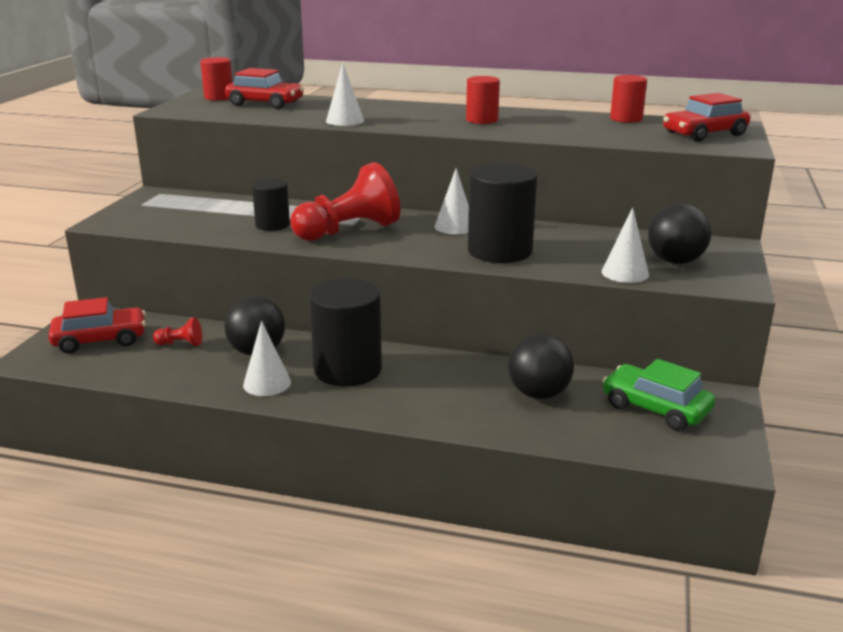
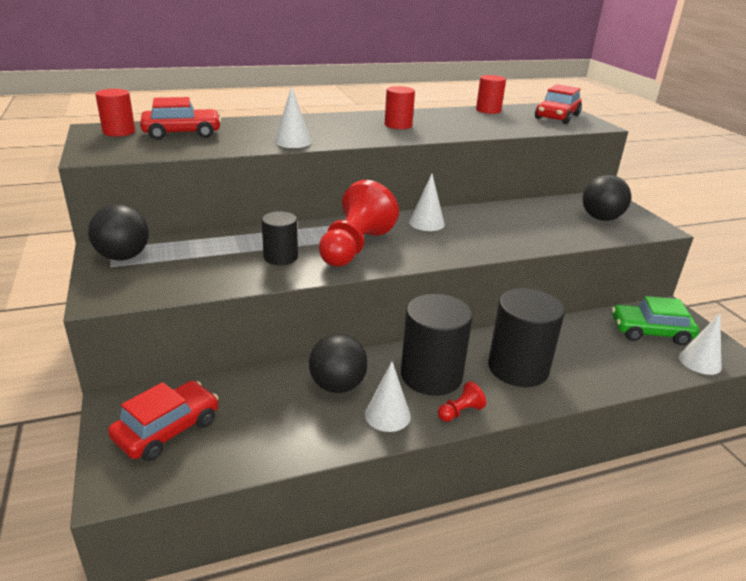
camera: 35 degrees left, 5 degrees up
(180, 344) = (257, 403): red pawn -> red pawn (460, 412)
(499, 251) = (490, 238): black cylinder -> black cylinder (518, 368)
(539, 394) = (578, 347): black ball -> black ball (123, 257)
(625, 273) = (590, 236): white cone -> white cone (699, 362)

